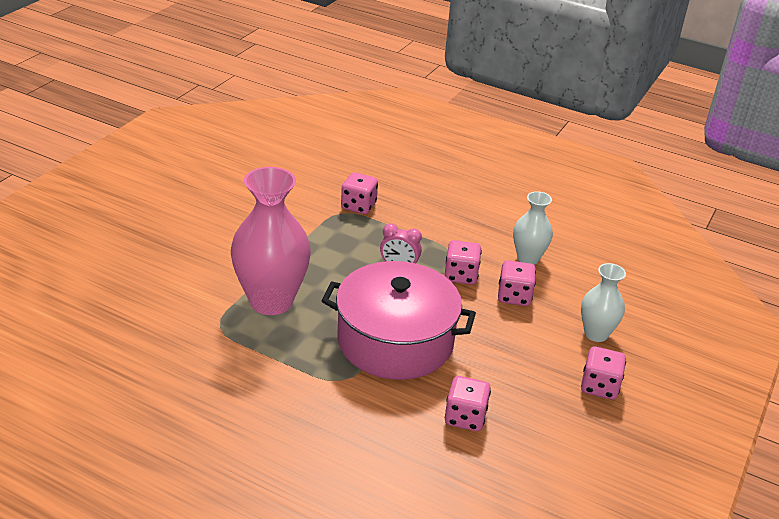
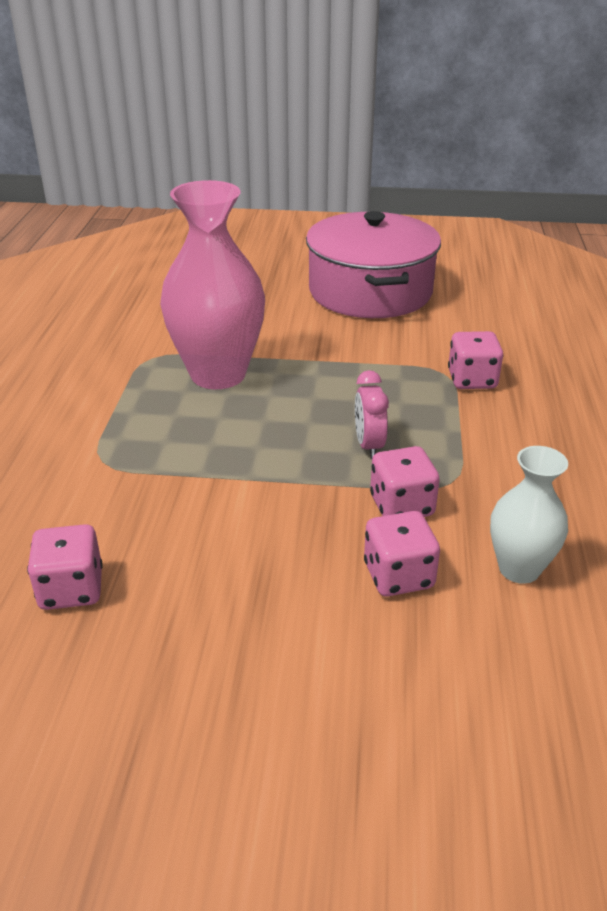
camera: 70 degrees right, 0 degrees up
(395, 341) = (204, 483): pink pot -> pink pot (370, 291)
(596, 334) = (376, 710): white vase -> none
(599, 386) = (224, 746): pink dice -> none

